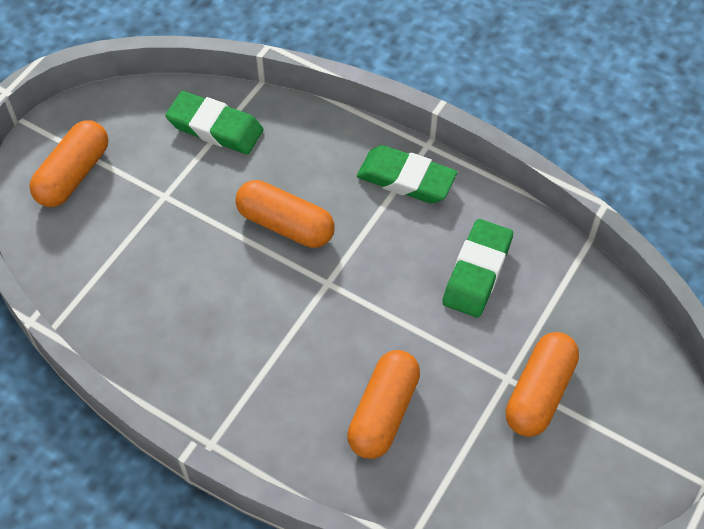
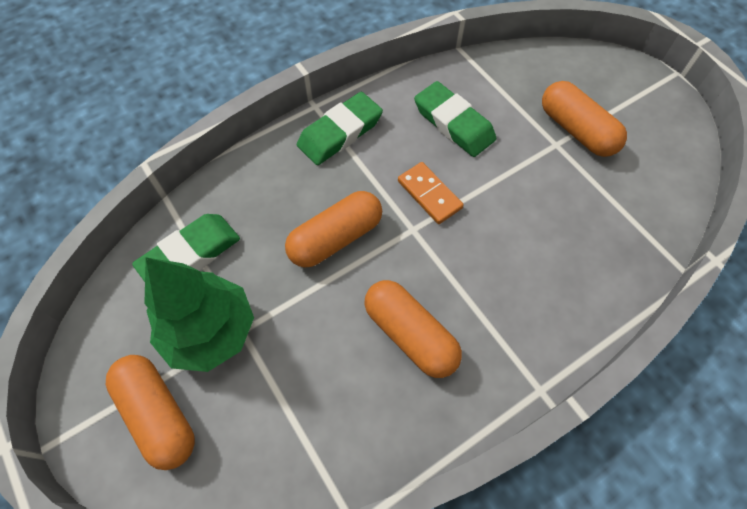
camera: 65 degrees left, 5 degrees up
(154, 175) = (210, 331): none -> green tree
(374, 282) = (429, 194): none -> orange domino
(383, 412) = (557, 238): orange capsule -> orange capsule (410, 334)

